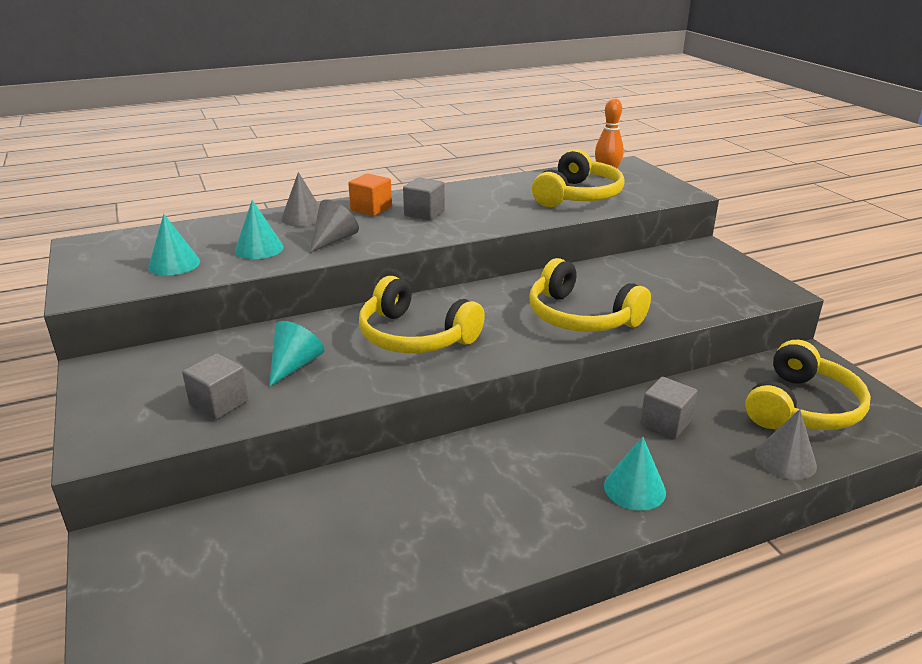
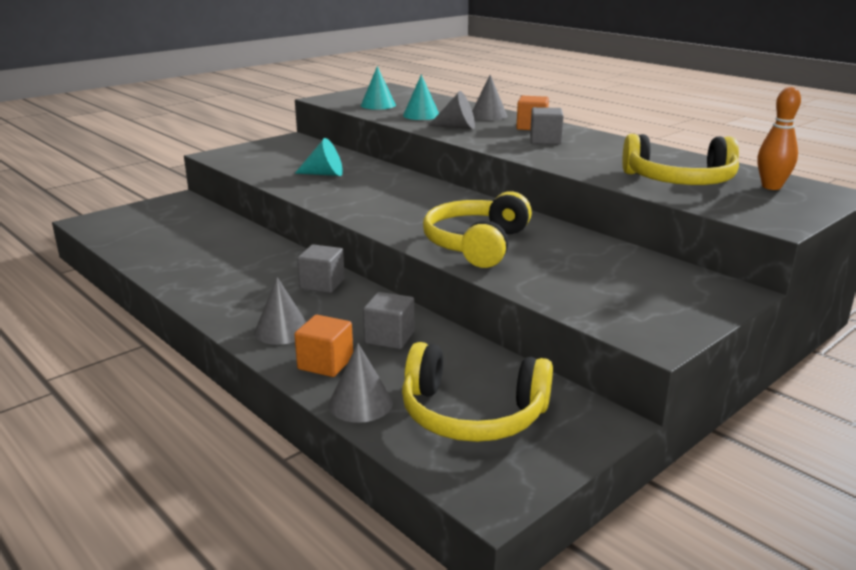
camera: 70 degrees right, 5 degrees down
(219, 403) = (270, 167): grey cube -> grey cube (322, 284)
(415, 336) = (389, 196): yellow headphones -> none
(634, 488) = (282, 330): turquoise cone -> grey cone
(711, 469) = (325, 363): none -> orange cube

